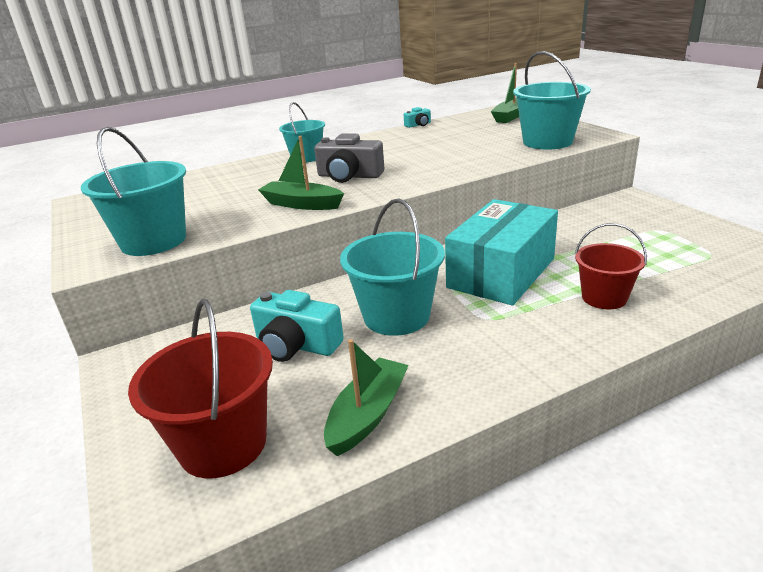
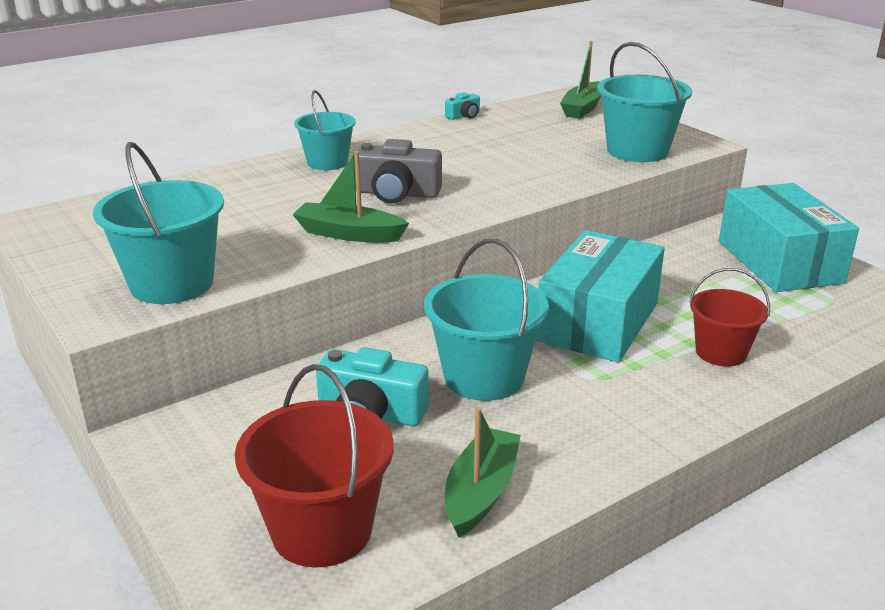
camera: 10 degrees left, 0 degrees up
(664, 226) = (779, 262): none -> turquoise box

